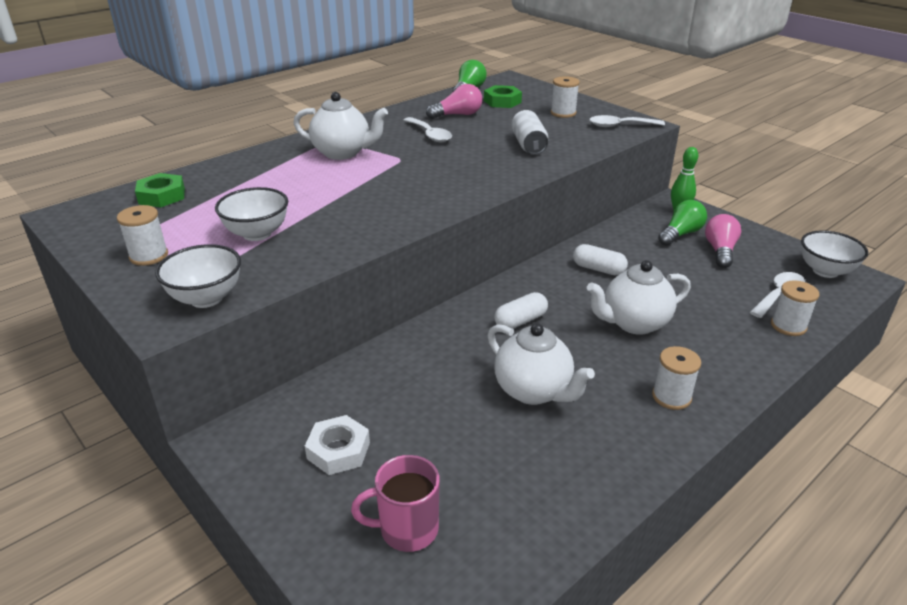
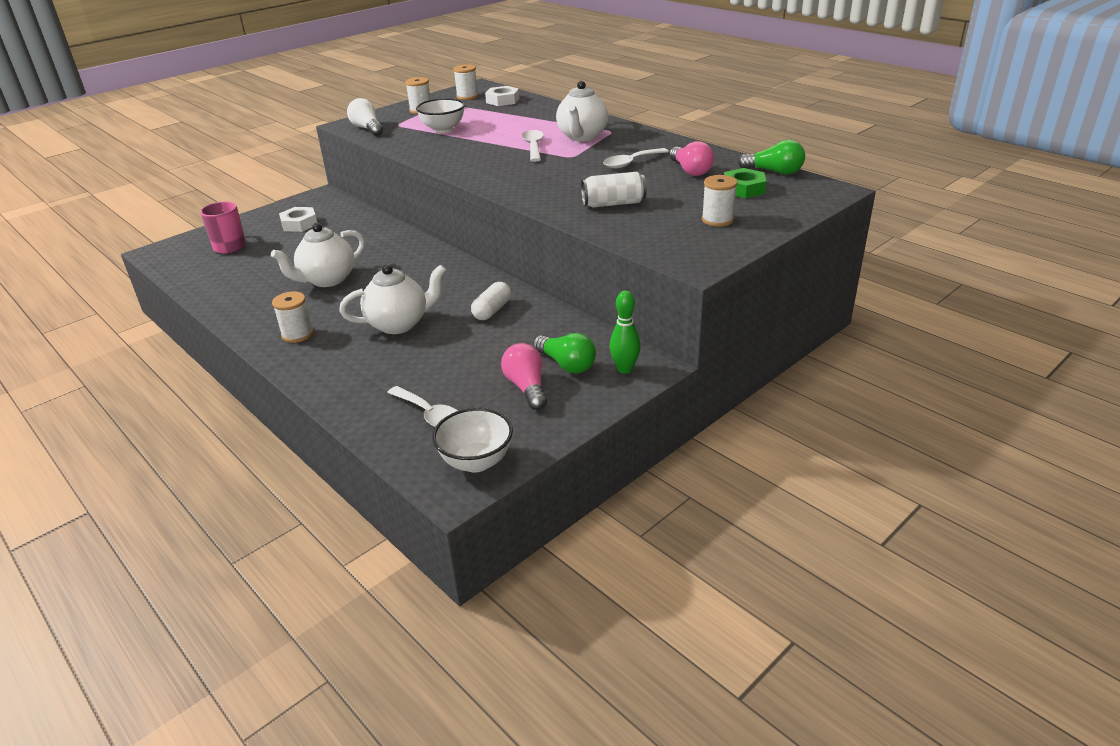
camera: 90 degrees right, 0 degrees up
(162, 196) = (502, 100): green nut -> white nut
(206, 298) = (367, 129): white bowl -> white light bulb
(520, 321) = (414, 274): white capsule -> none
(620, 126) = (685, 251): white spoon -> white spoon (533, 147)
(634, 323) = (399, 324): white teapot -> white teapot turned 90 degrees clockwise
(720, 251) = (527, 387): pink light bulb -> pink light bulb turned 120 degrees counterclockwise
(788, 326) = (373, 410): white spool -> white spool (467, 96)

